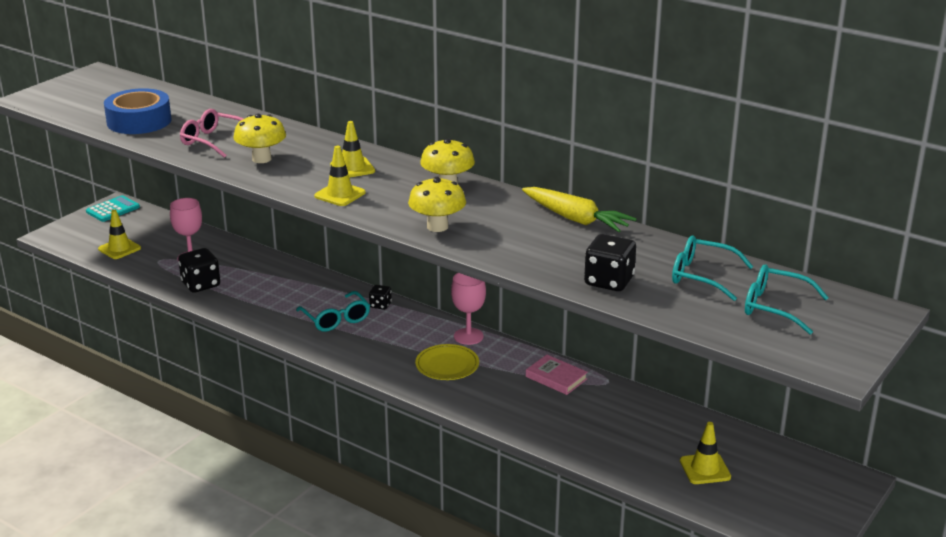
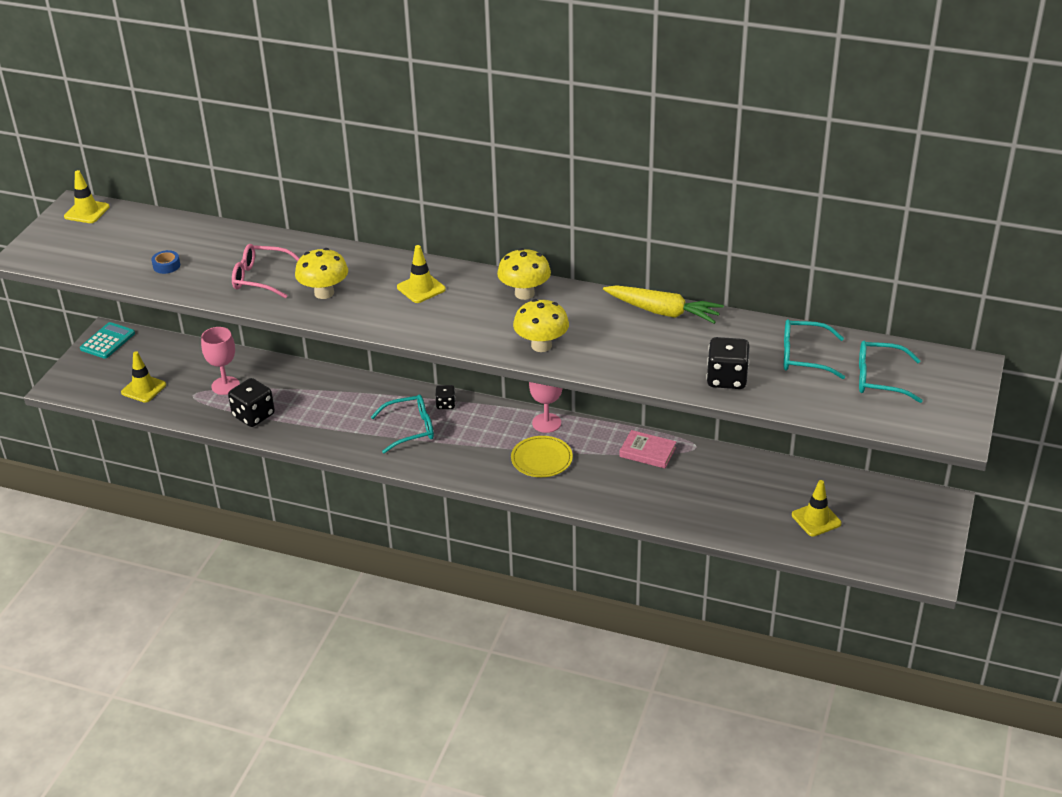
camera: 15 degrees left, 10 degrees up
(139, 121) = (166, 266): blue tape -> blue tape, size x0.40
(336, 319) = (410, 429): turquoise glasses -> turquoise glasses turned 60 degrees counterclockwise
(340, 194) = (427, 324): yellow traffic cone -> yellow traffic cone (87, 212)

